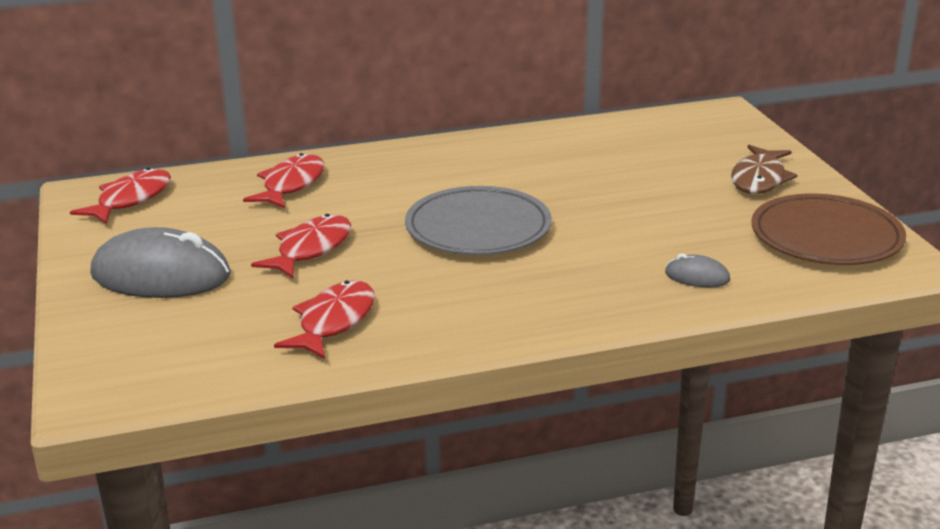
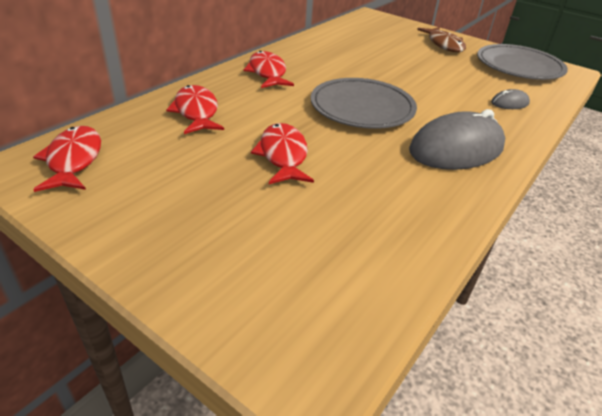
camera: 40 degrees left, 10 degrees up
(161, 275) = (197, 219): grey mouse -> grey mouse (456, 149)
(333, 322) = (384, 206): red fish -> red fish (267, 73)
(826, 237) = (519, 66): brown plate -> grey plate

